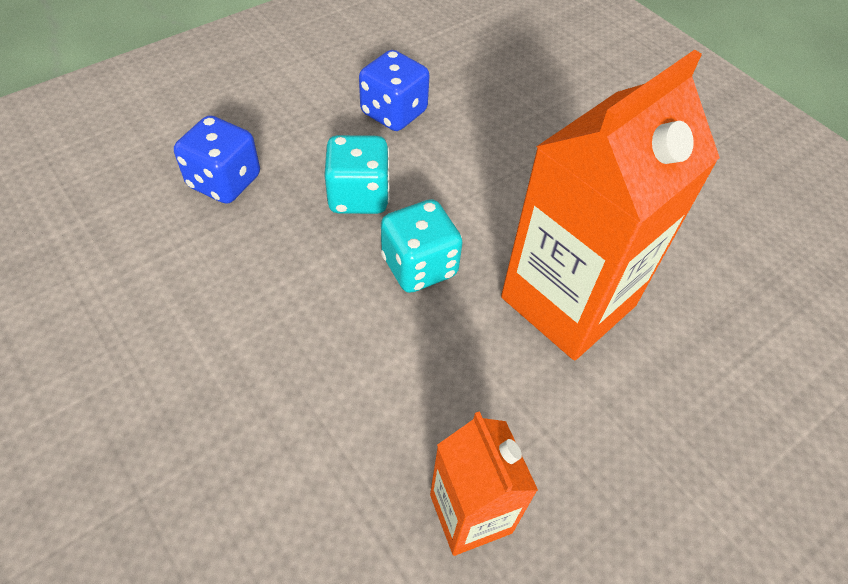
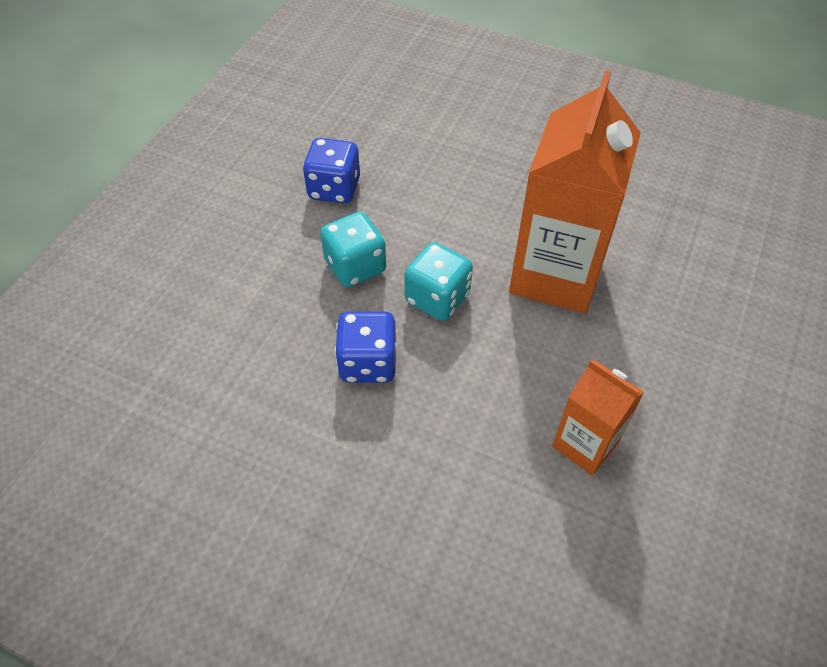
camera: 25 degrees left, 0 degrees up
(224, 181) = (240, 302): blue dice -> blue dice (368, 363)

